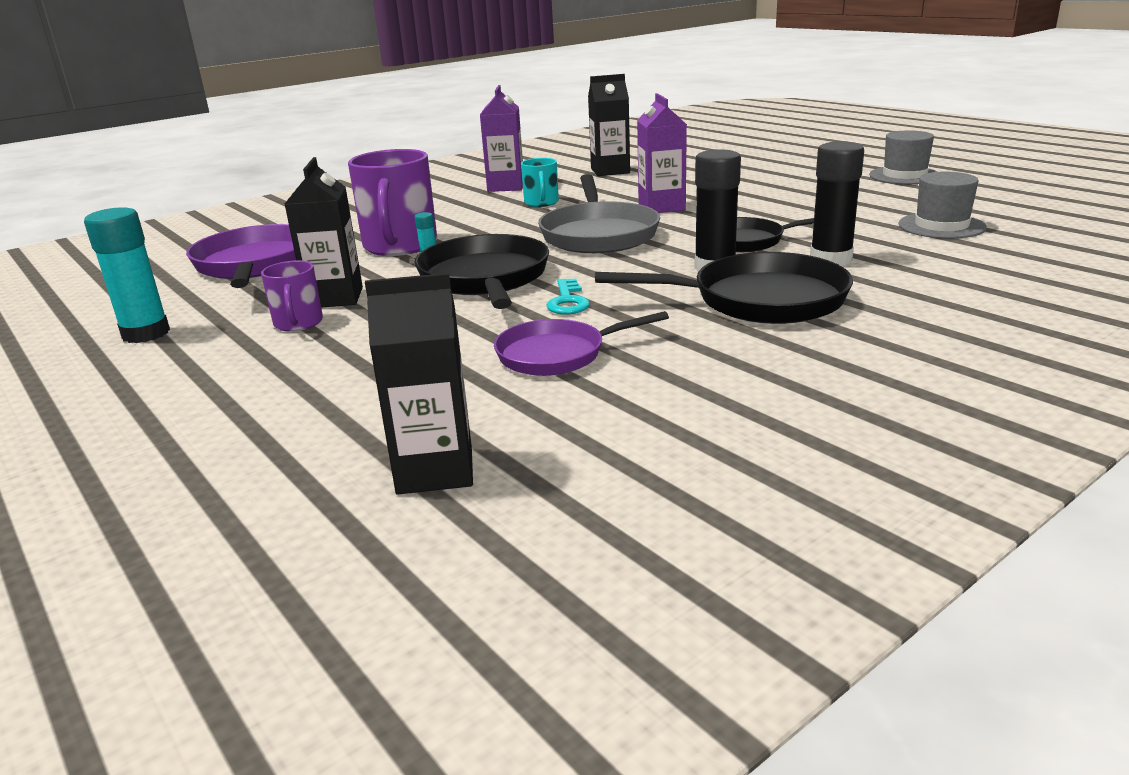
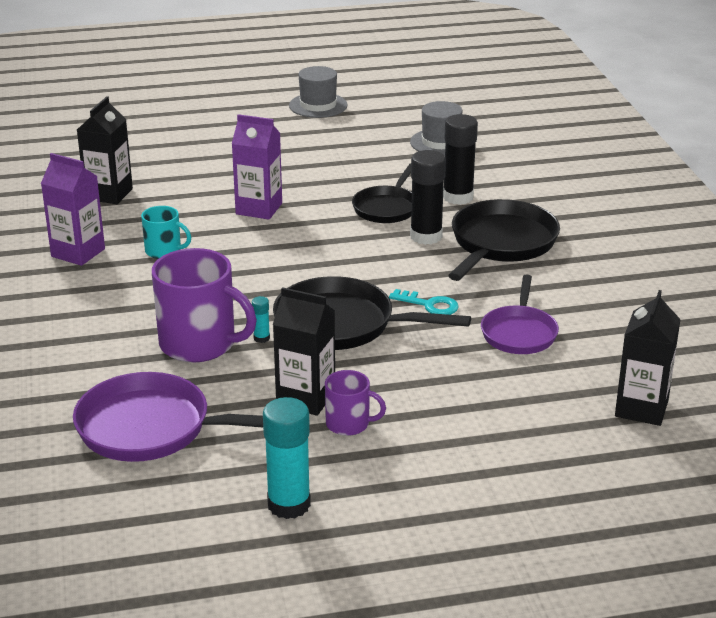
camera: 65 degrees left, 5 degrees up
(598, 234) = (294, 253): grey pan -> none

